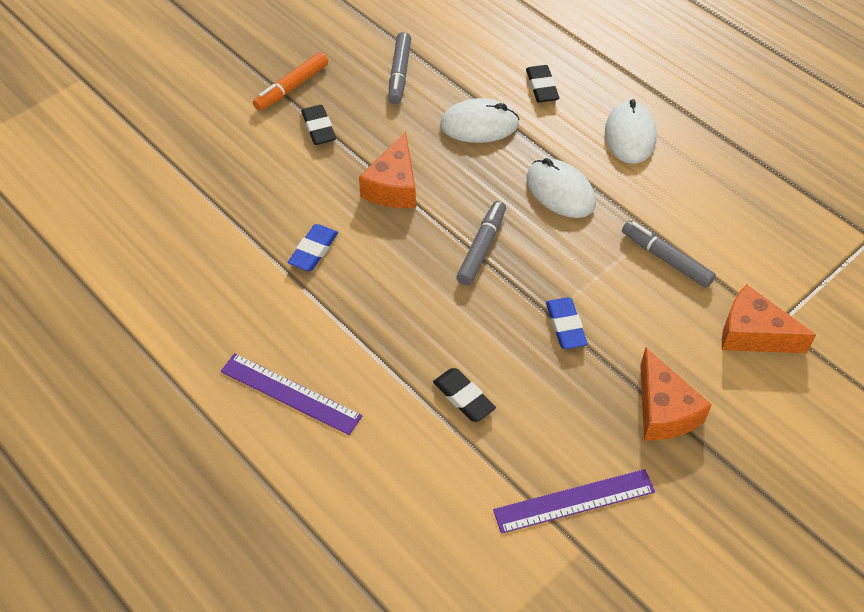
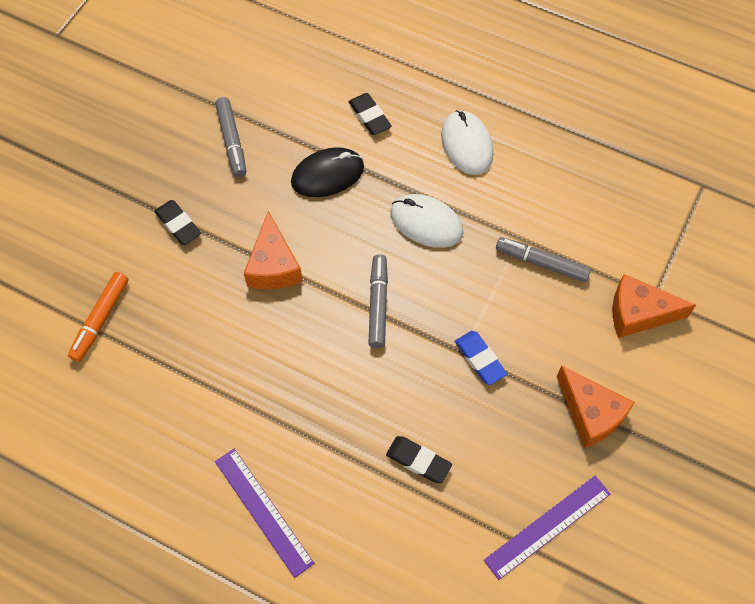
camera: 20 degrees left, 10 degrees up
(290, 393) = (263, 511): purple ruler -> purple ruler turned 45 degrees clockwise
(292, 87) = (134, 187): orange marker -> orange marker (100, 319)
(313, 250) = (226, 357): blue eraser -> none
(479, 125) = (327, 175): white mouse -> black mouse

